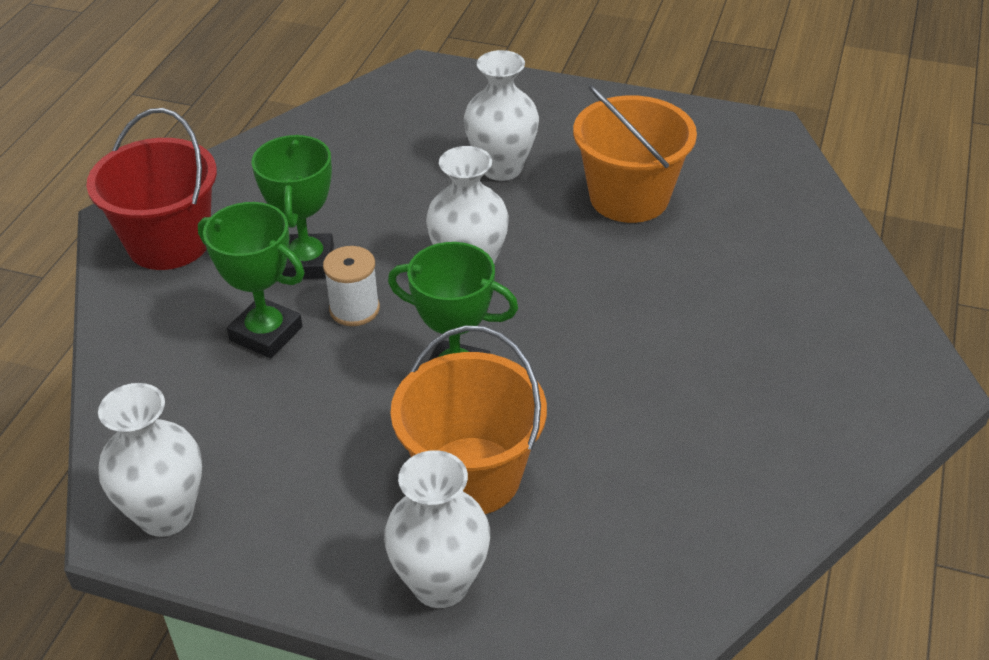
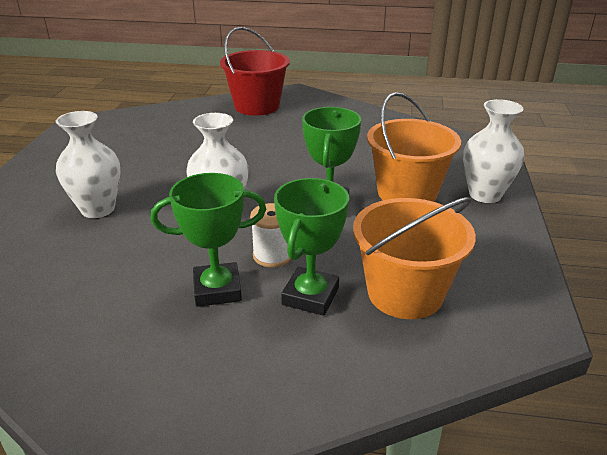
camera: 100 degrees left, 10 degrees down
(166, 514) = (513, 308): white vase -> none
(169, 243) = (188, 396): red bucket -> red bucket (257, 106)
(629, 197) = (144, 160): orange bucket -> orange bucket (405, 293)

